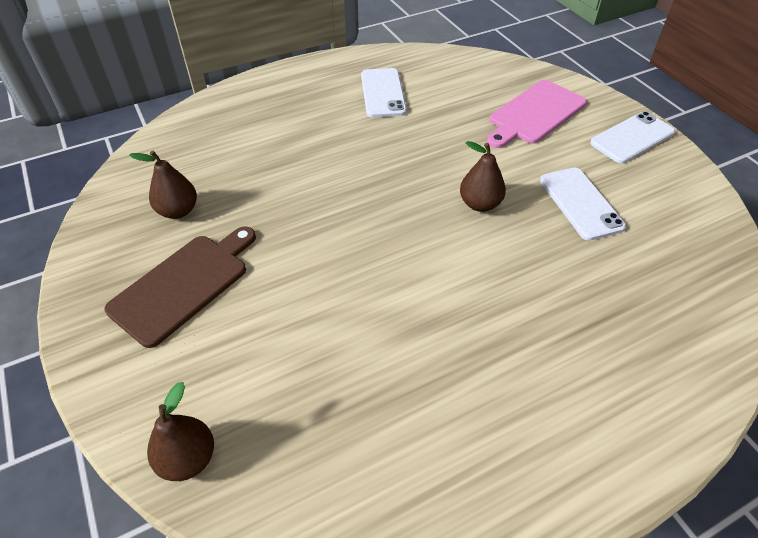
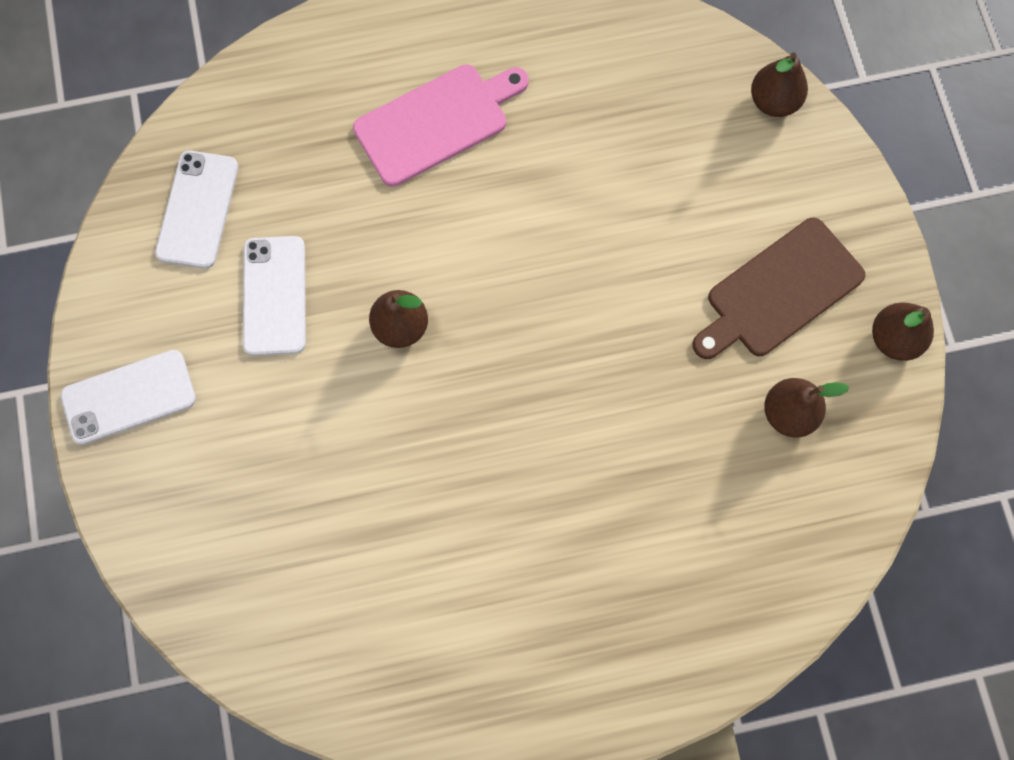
camera: 165 degrees left, 25 degrees up
(86, 272) = (893, 339): none -> brown pear
(383, 93) = (453, 608): white phone -> white phone (197, 209)
(535, 114) = (237, 488): pink cutting board -> pink cutting board (437, 122)

